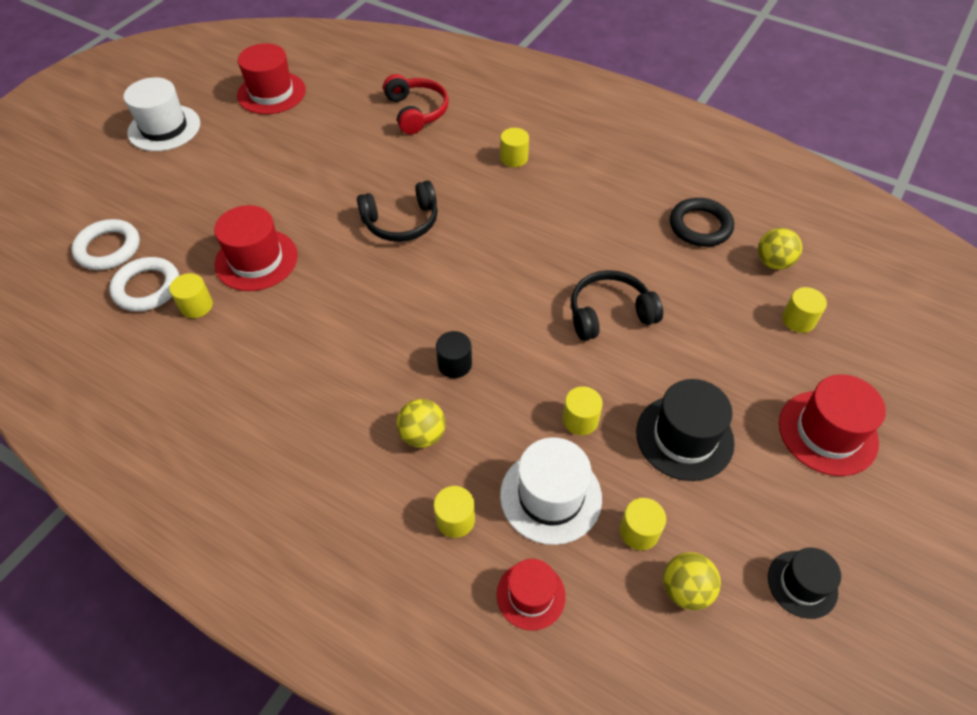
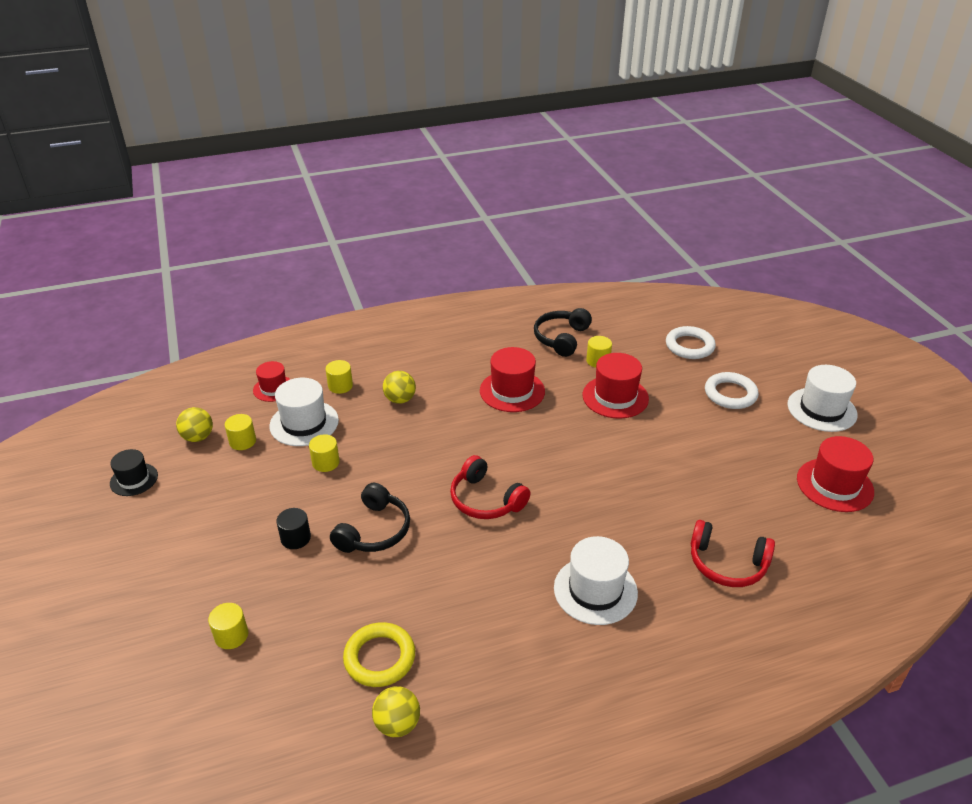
camera: 130 degrees right, 15 degrees down
(147, 288) = (634, 349): white ring -> white ring (730, 394)
(401, 222) = (583, 478): black headphones -> black headphones (561, 338)
(454, 364) = (429, 435): black cylinder -> black cylinder (295, 538)
(493, 266) = (486, 500): none -> red headphones
(514, 158) = (595, 590): yellow cylinder -> white hat
(684, 437) = (255, 498): black hat -> none
(700, 226) = (379, 658): black ring -> yellow ring
(773, 262) = (288, 674): yellow ball -> yellow ball (397, 724)
(827, 432) = (160, 567): red hat -> red hat (512, 391)

